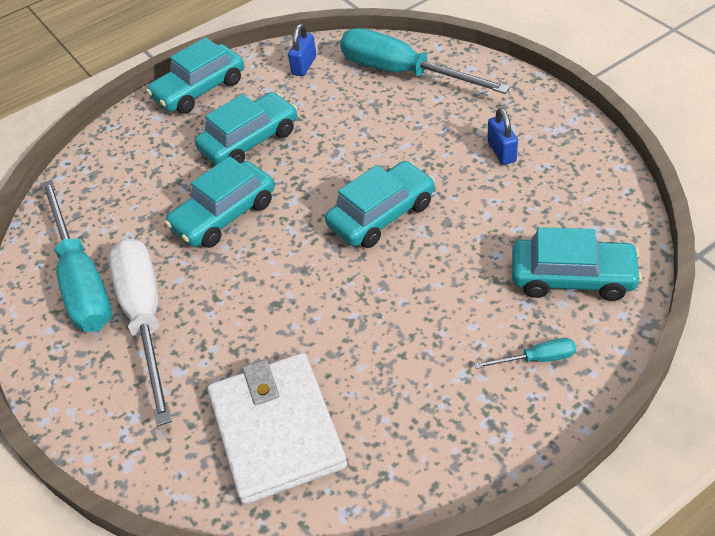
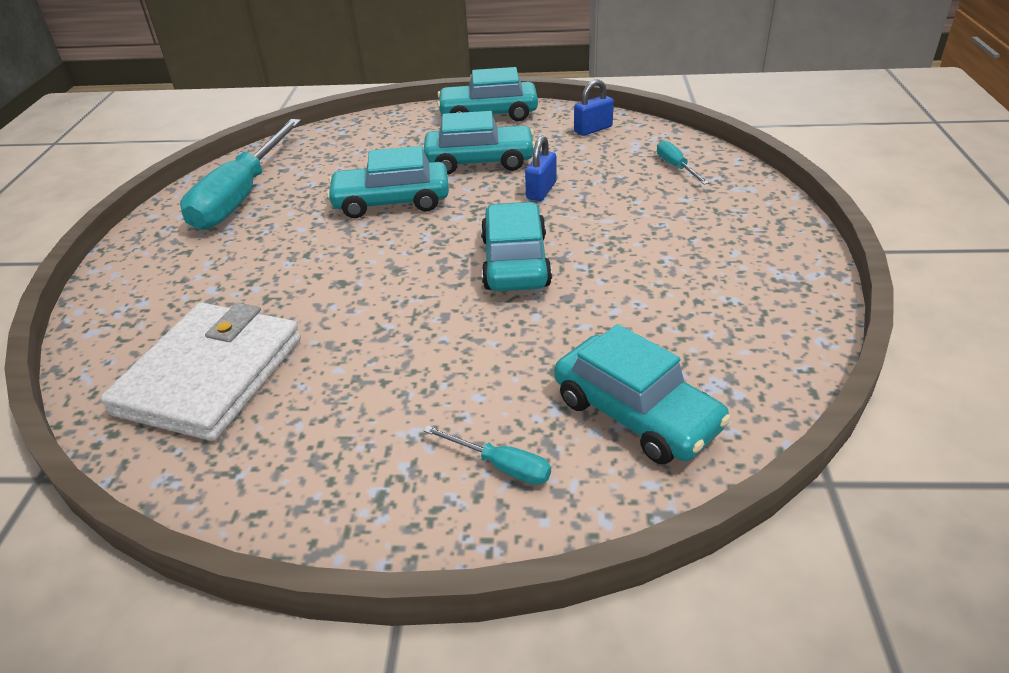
camera: 35 degrees right, 10 degrees down
(146, 319) = (242, 242): white screwdriver -> none
(381, 215) = (515, 262): turquoise car -> turquoise car turned 90 degrees counterclockwise
(403, 73) = (676, 167): turquoise screwdriver -> turquoise screwdriver, size x0.42
(501, 151) = (698, 266): blue padlock -> blue padlock (541, 191)

